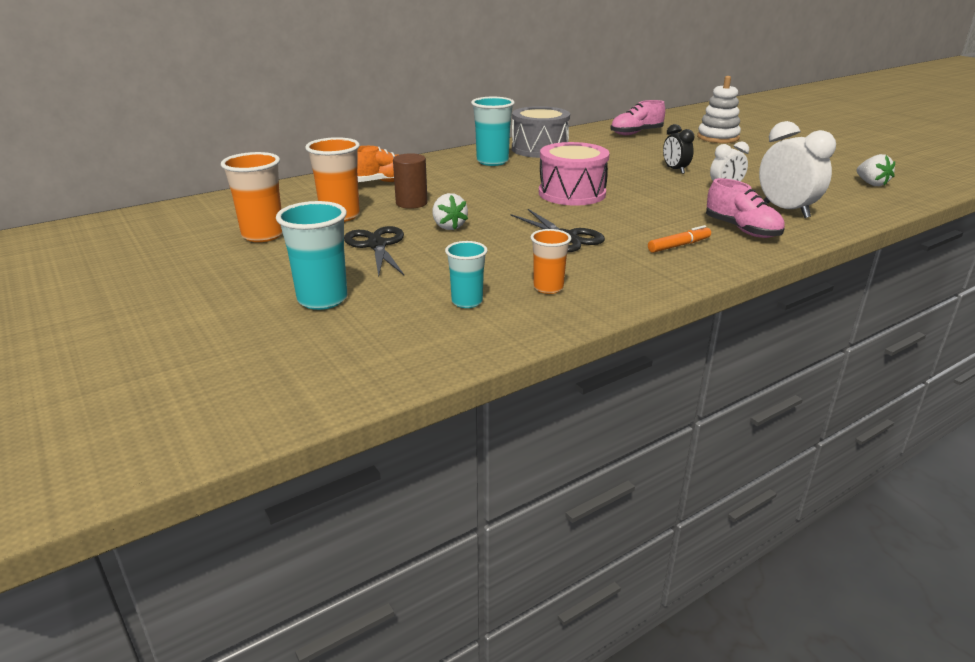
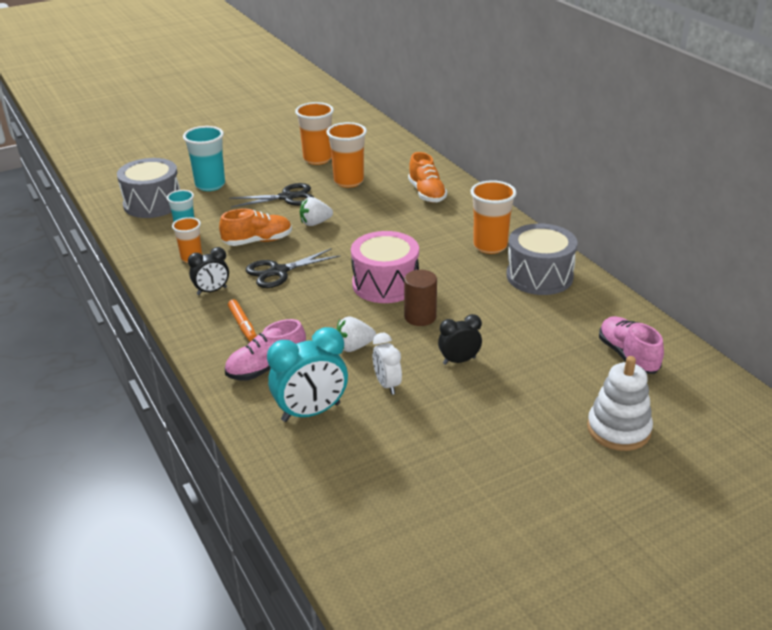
camera: 95 degrees right, 5 degrees up
(379, 340) = (153, 203): none -> grey drum
(411, 203) = (372, 207): brown cylinder -> brown cylinder (420, 317)
(492, 161) = (490, 246): turquoise cup -> orange cup
(496, 253) = (258, 241): none -> orange shoe
(621, 267) = (212, 291): none -> black clock
(786, 210) = (311, 412): white clock -> turquoise clock
(871, 184) = (392, 522): white strawberry -> white strawberry (354, 347)

